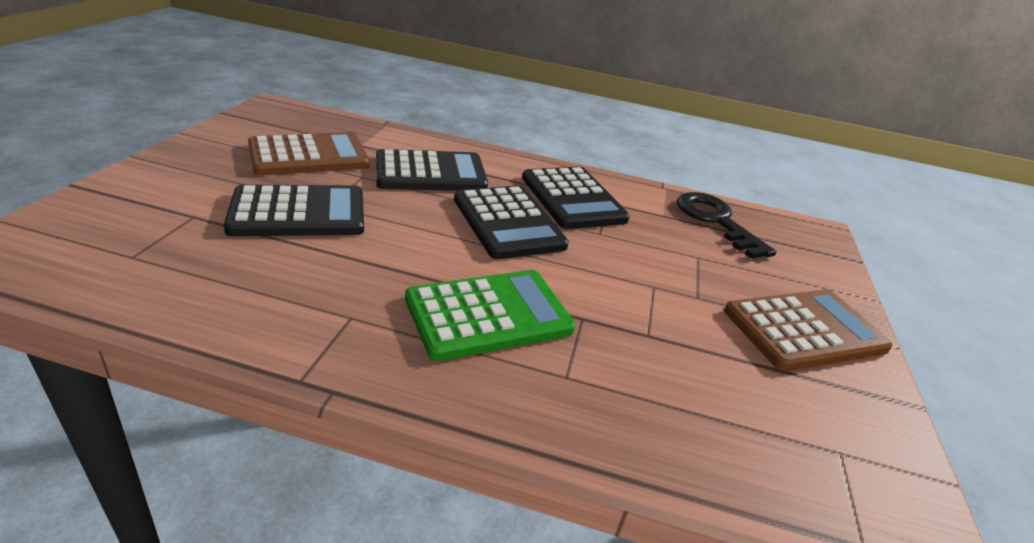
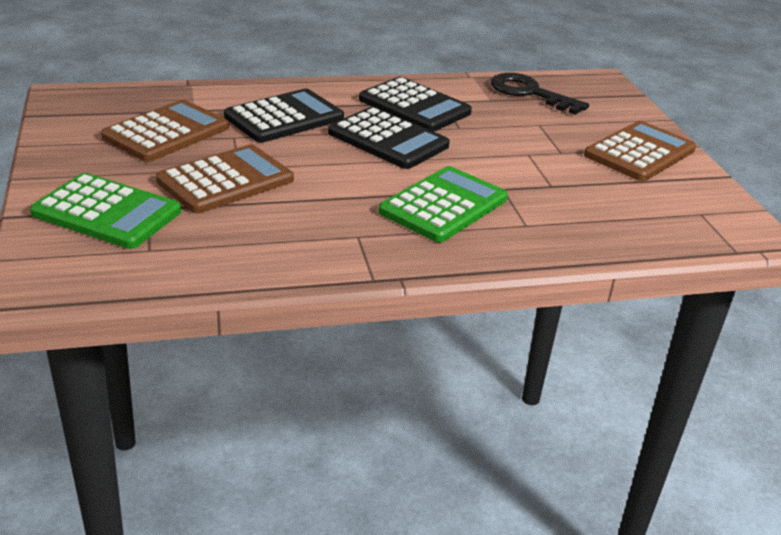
camera: 25 degrees left, 0 degrees up
(152, 208) = (107, 212): none -> green calculator
(298, 213) = (225, 180): black calculator -> brown calculator

